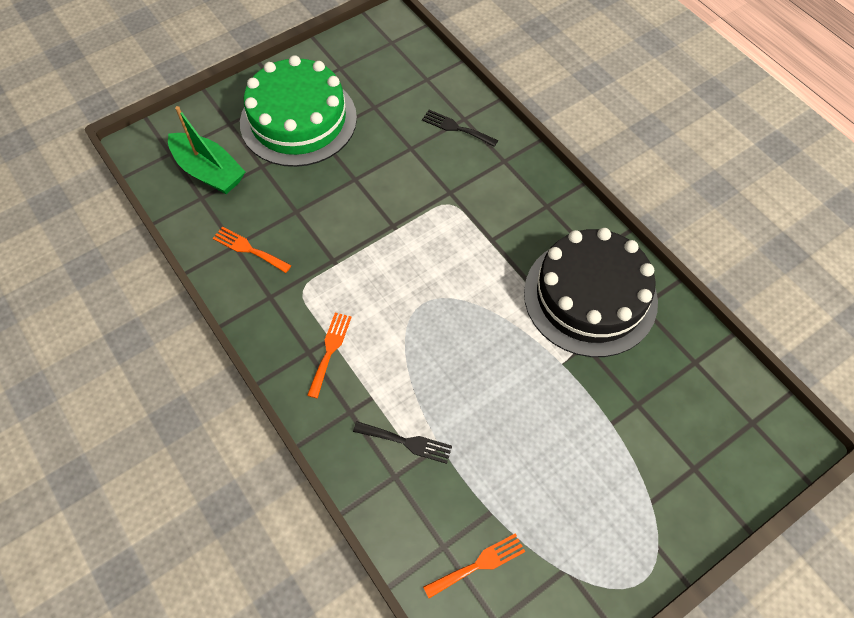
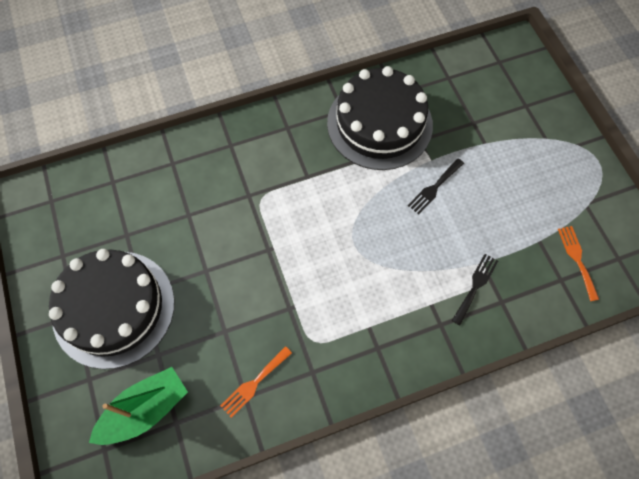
camera: 75 degrees left, 5 degrees up
(298, 120) = (114, 308): green cake -> black cake
(330, 350) = (381, 329): orange fork -> none
(456, 128) = (180, 172): black fork -> black fork (434, 188)

